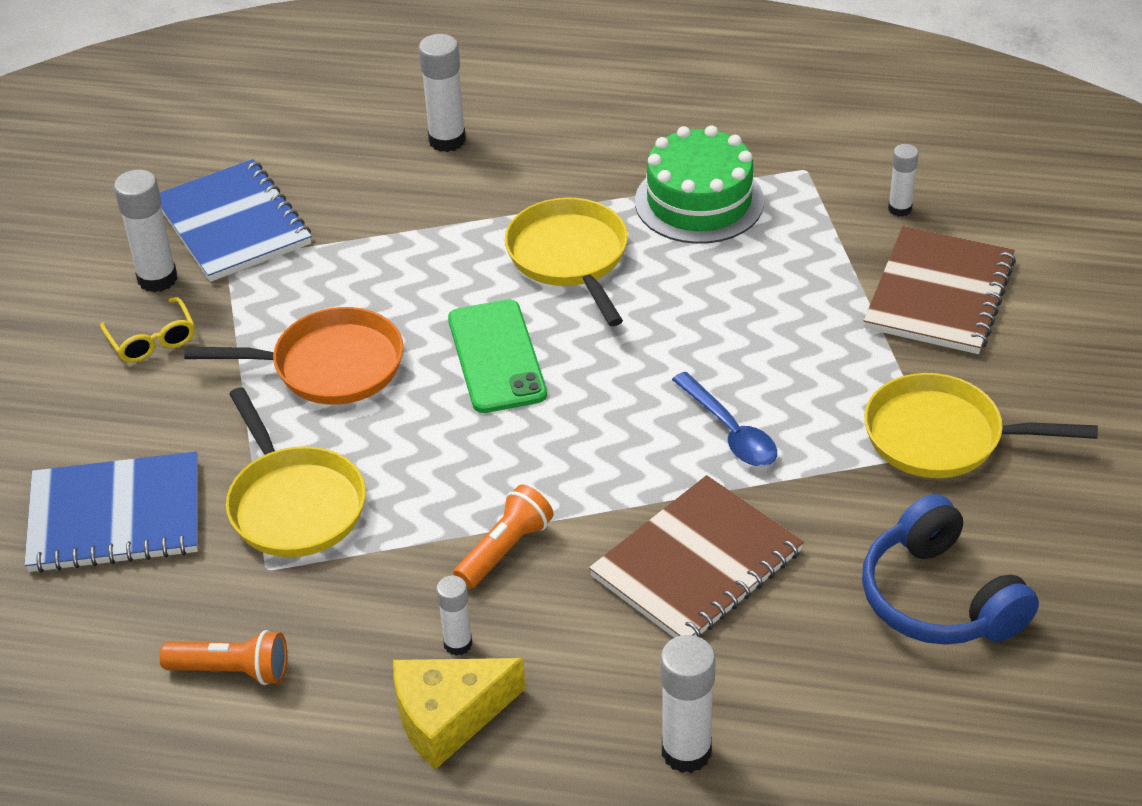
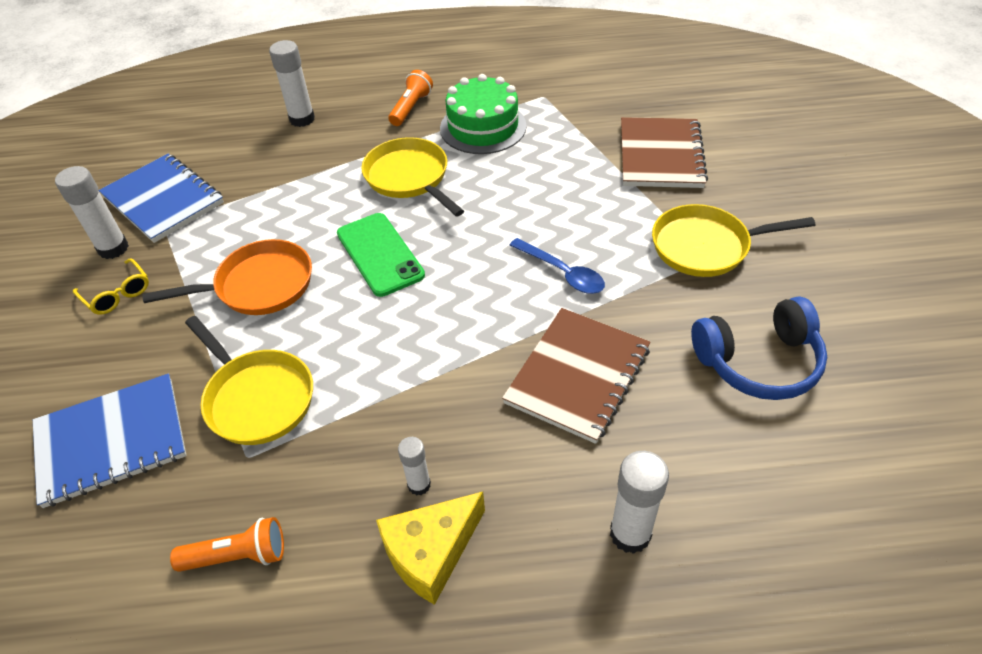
camera: 15 degrees left, 5 degrees up
(505, 550) = (431, 397): orange flashlight -> orange flashlight (411, 108)
(899, 209) = (612, 109): white glue stick -> none
(939, 598) = (758, 362): blue headphones -> blue headphones turned 60 degrees counterclockwise

